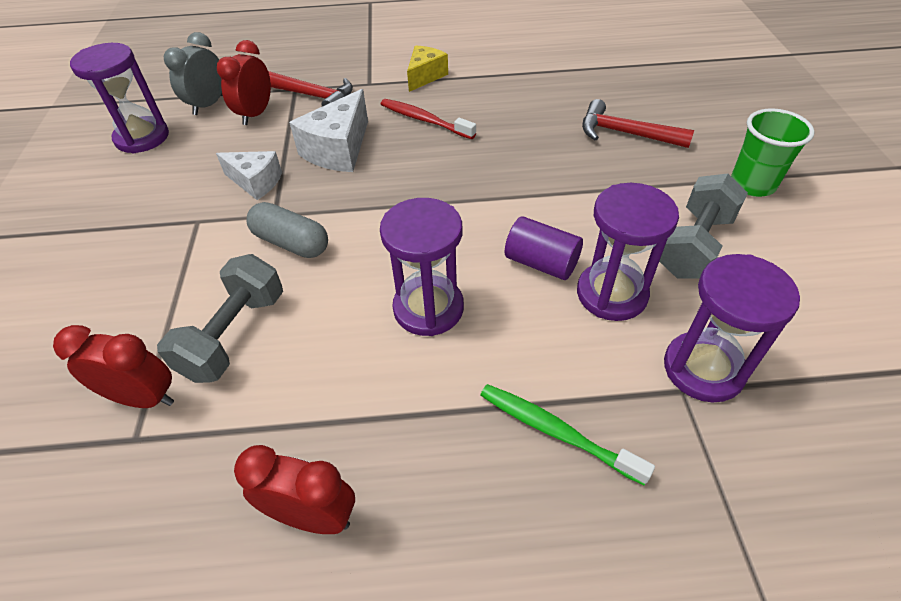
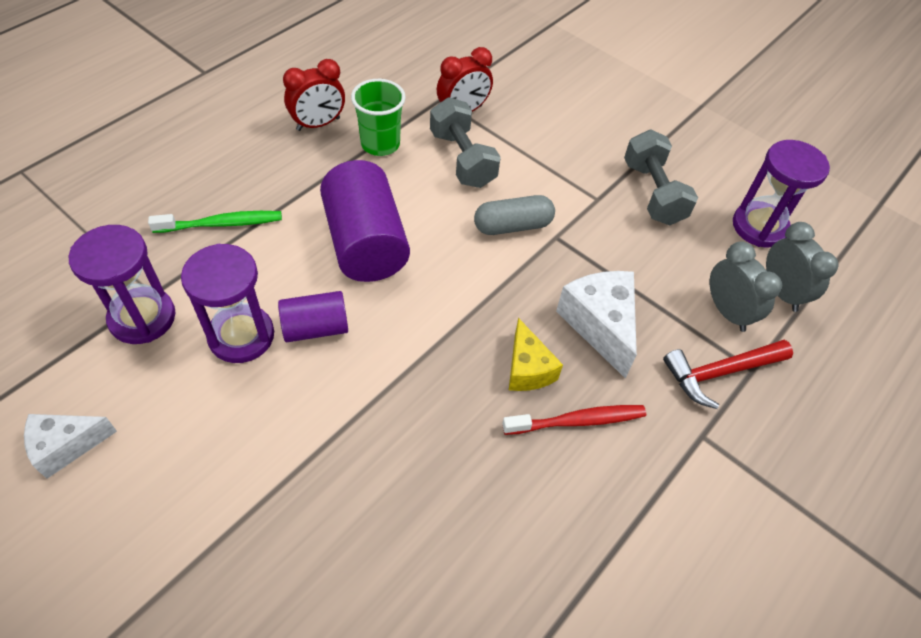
camera: 130 degrees right, 5 degrees up
(256, 114) = (727, 312): red clock -> grey clock
(256, 182) = (611, 251): white cheese -> white cheese (66, 446)
(425, 76) = (666, 498): yellow cheese -> yellow cheese (527, 369)
(428, 308) = (365, 243): purple hourglass -> purple cylinder
(625, 133) = (351, 566): red hammer -> none
(694, 245) = (193, 434): grey dumbbell -> grey dumbbell (653, 193)
(752, 184) = (160, 575): green cup -> green cup (380, 144)

